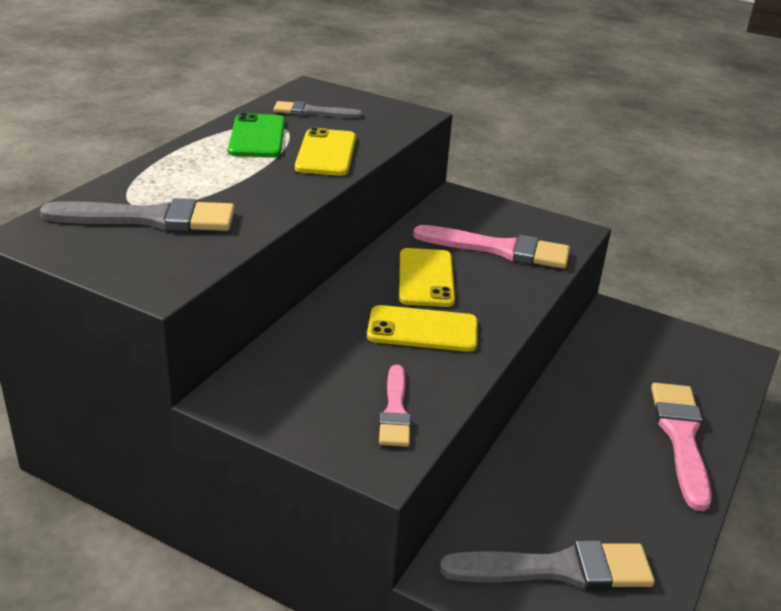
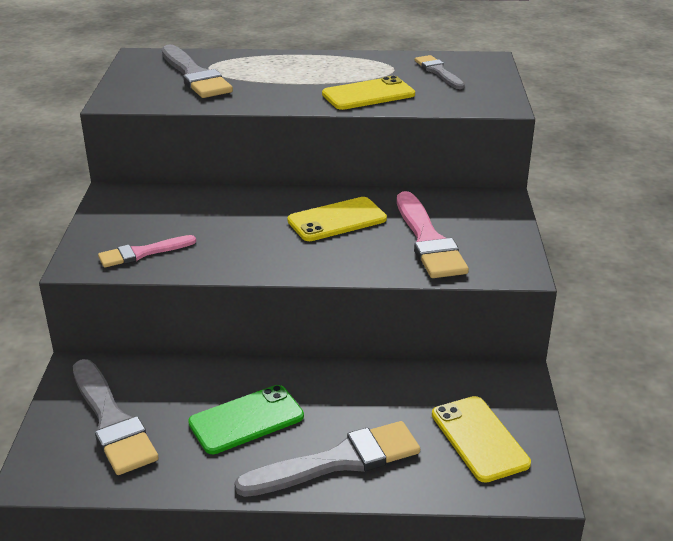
camera: 65 degrees right, 0 degrees up
(257, 136) = (362, 68): green phone -> green phone (246, 420)
(422, 330) = (258, 237): yellow phone -> yellow phone (479, 439)
(681, 437) = (338, 461): pink brush -> grey brush

